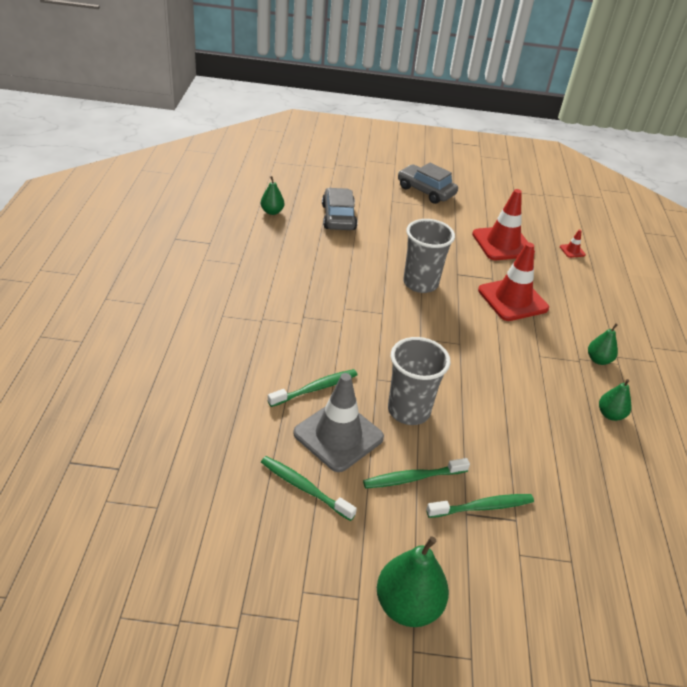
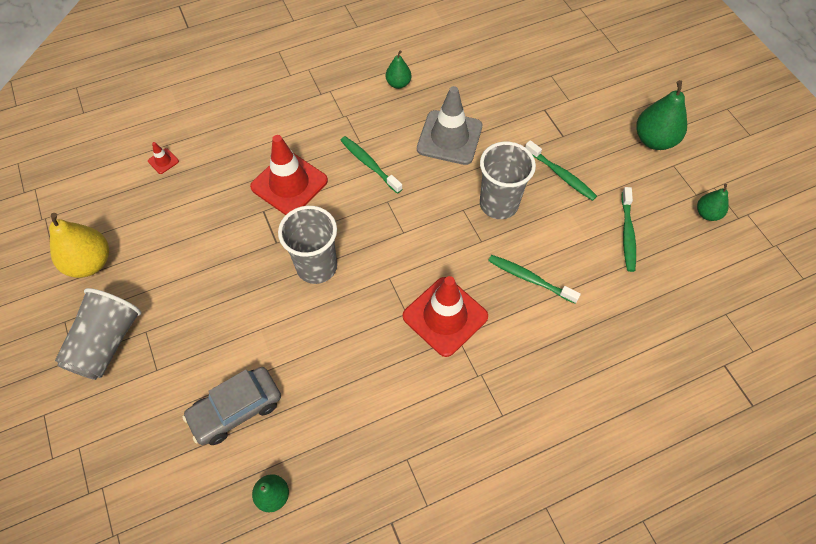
camera: 115 degrees left, 20 degrees up
(338, 435) = (563, 237): grey traffic cone -> grey traffic cone (449, 138)
(425, 191) = (107, 343): grey car -> grey cup
(482, 507) = (550, 129): green toothbrush -> green toothbrush (369, 164)
(493, 200) = (90, 263): none -> yellow pear
(502, 244) = (188, 223): red traffic cone -> red traffic cone (445, 316)
(598, 360) = (335, 103): green pear -> green pear (707, 213)

